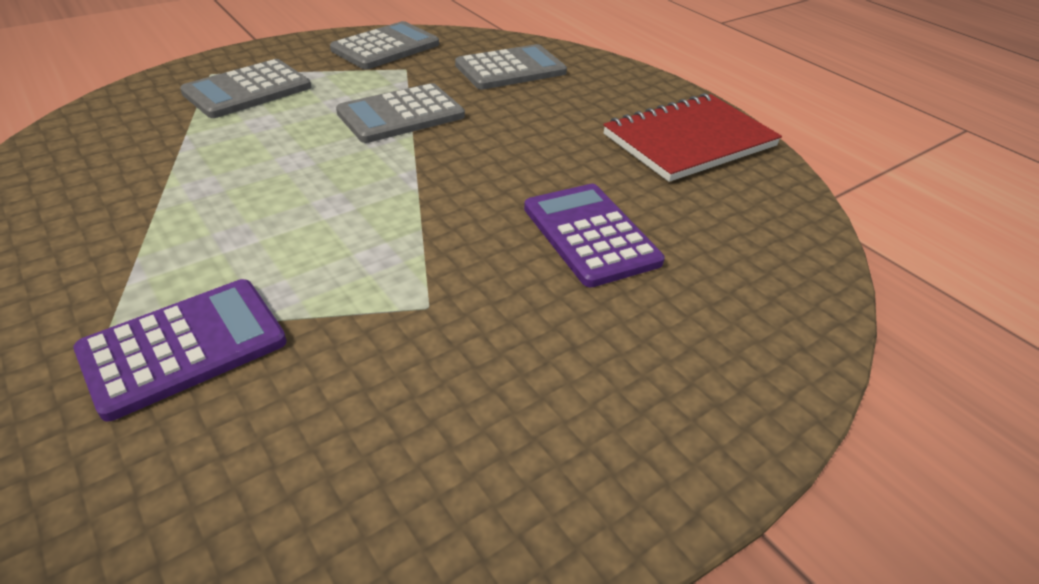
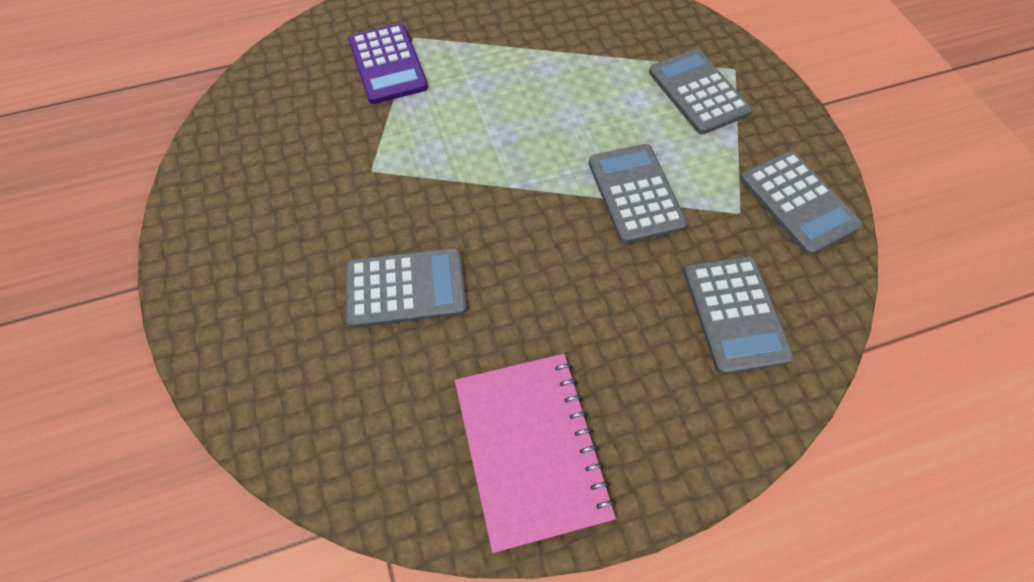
camera: 110 degrees right, 20 degrees up
(590, 235) = (406, 288): purple calculator -> grey calculator
(689, 141) = (530, 449): red notebook -> pink notebook

